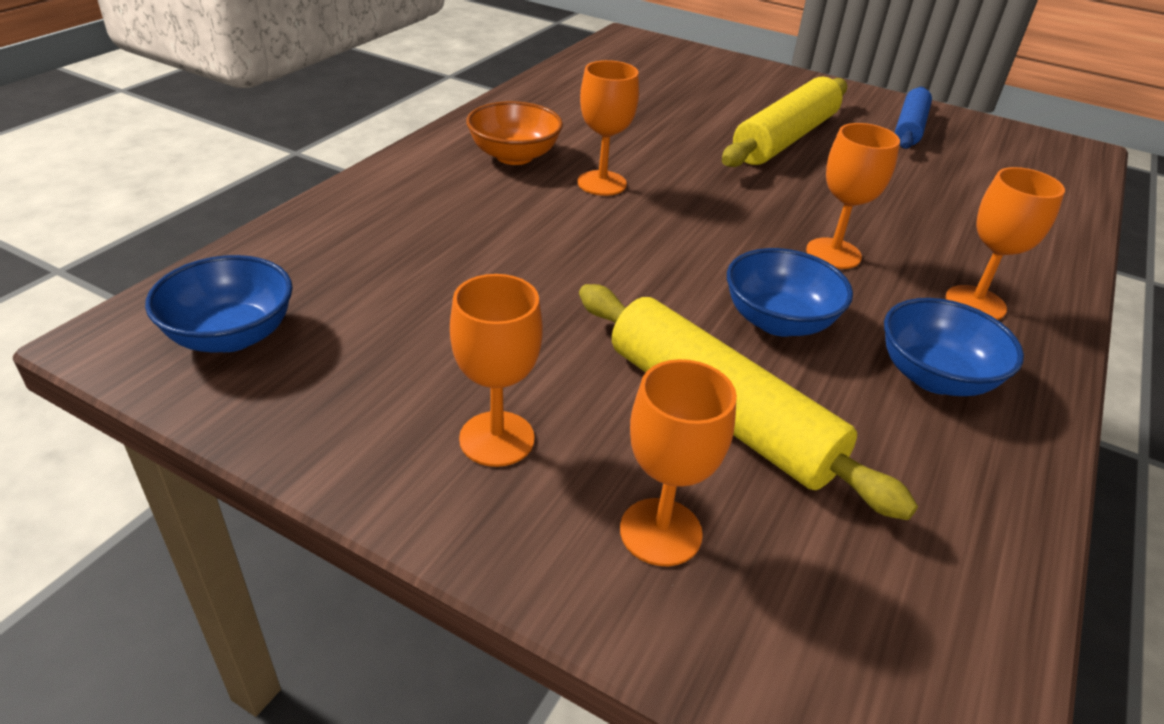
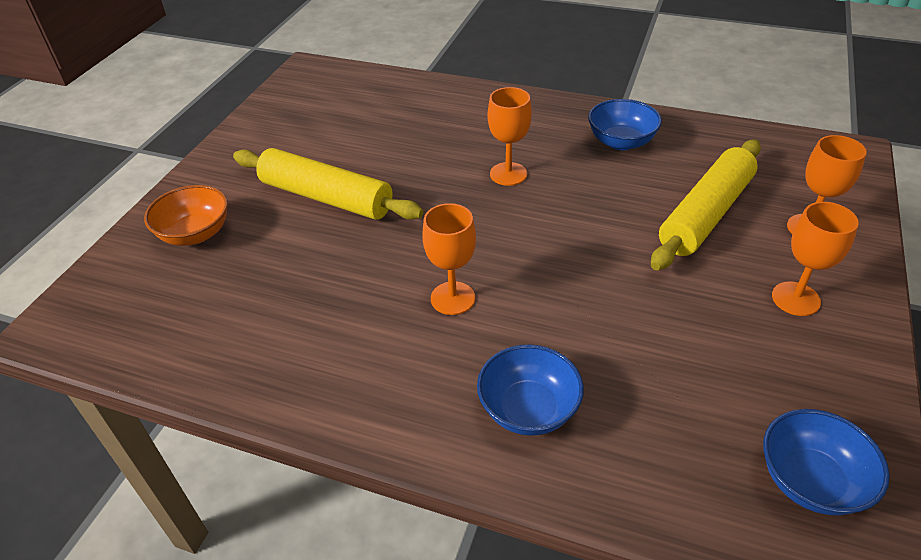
camera: 95 degrees left, 5 degrees up
(514, 156) = (420, 369): orange bowl -> orange bowl (195, 234)
(778, 321) = (603, 195): blue bowl -> blue bowl (528, 409)
(909, 128) = (286, 135): blue rolling pin -> none
(975, 303) = (538, 124): orange goblet -> none

